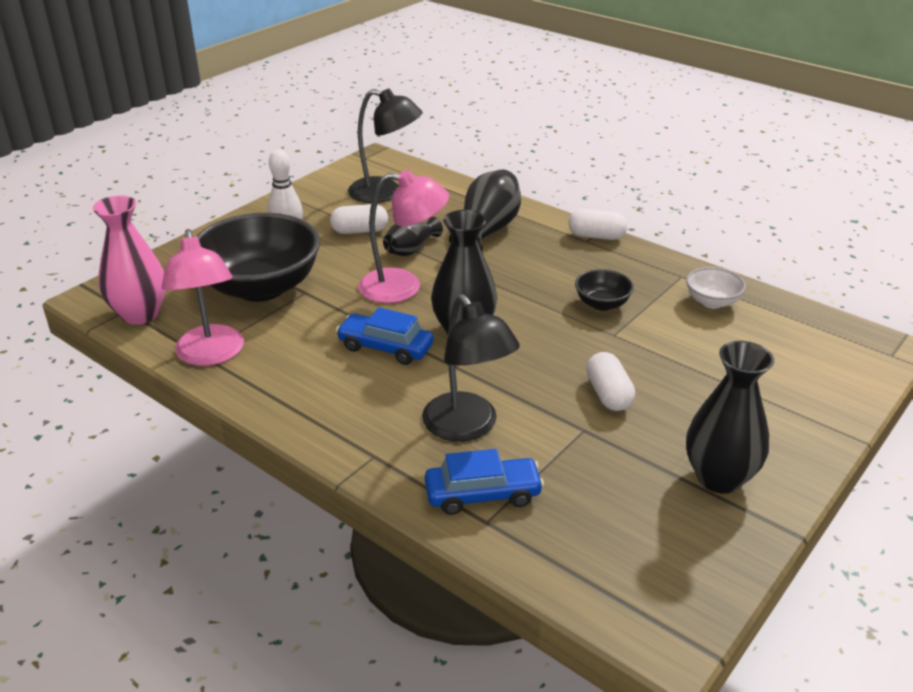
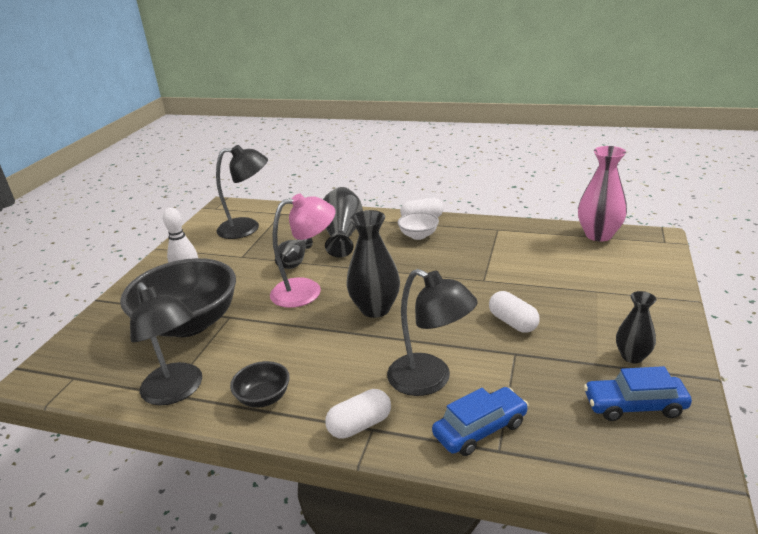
camera: 20 degrees left, 5 degrees down
(140, 314) = (90, 377): pink vase -> pink vase (598, 235)
(211, 355) = (177, 391): pink lamp -> black lamp
(360, 231) = (245, 259): white capsule -> white capsule (360, 425)
(385, 347) = (323, 339): blue car -> blue car (634, 405)
(602, 304) = (460, 262): black bowl -> black bowl (263, 398)
(712, 302) = (530, 240): white bowl -> white bowl (418, 235)
(719, 478) = (632, 356): black vase -> black vase, size x0.60

